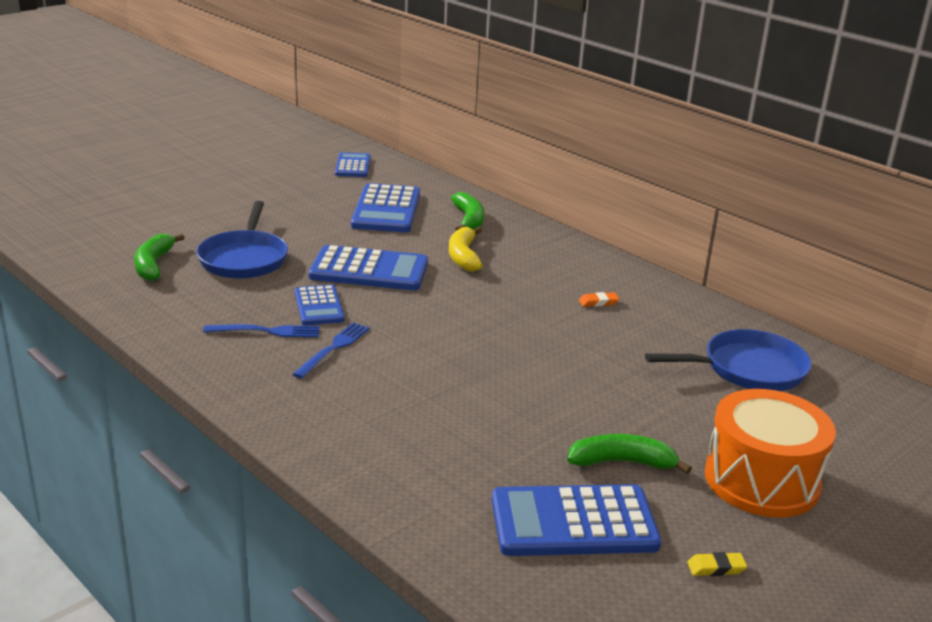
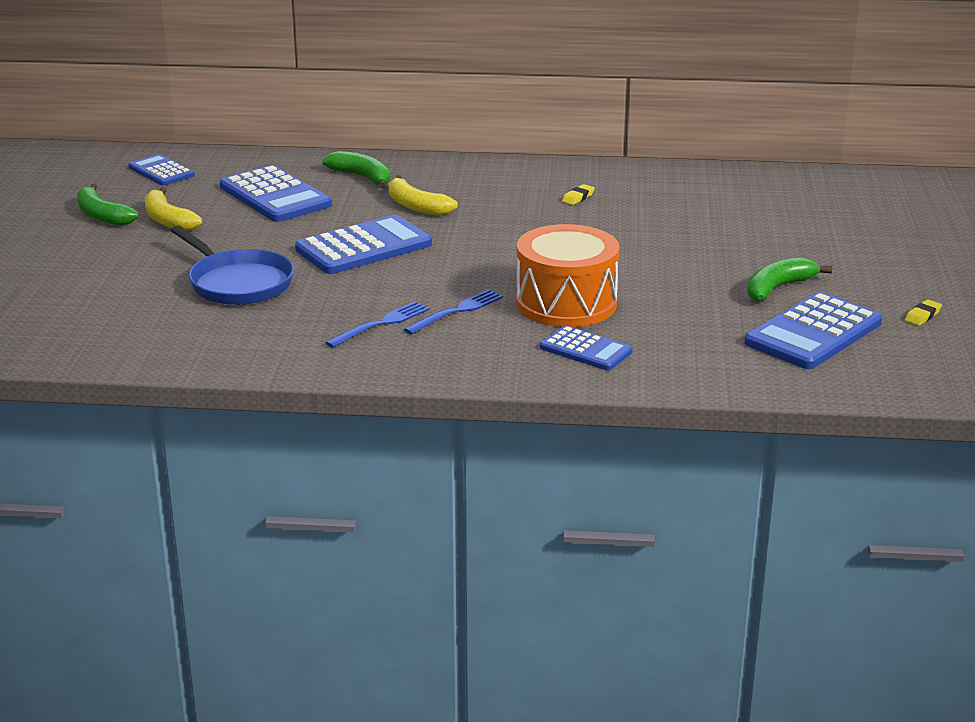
camera: 40 degrees left, 0 degrees up
(153, 265) = (166, 322): green banana -> green banana (102, 215)
(292, 199) = (168, 220): none -> yellow banana
(319, 306) = (382, 289): blue calculator -> blue calculator (585, 350)
(334, 348) = (457, 311): blue fork -> blue fork turned 60 degrees clockwise
(598, 302) = (578, 197): orange eraser -> yellow eraser
(748, 369) = (748, 199): blue pan -> none
(761, 480) = (866, 259): orange drum -> orange drum (566, 303)

